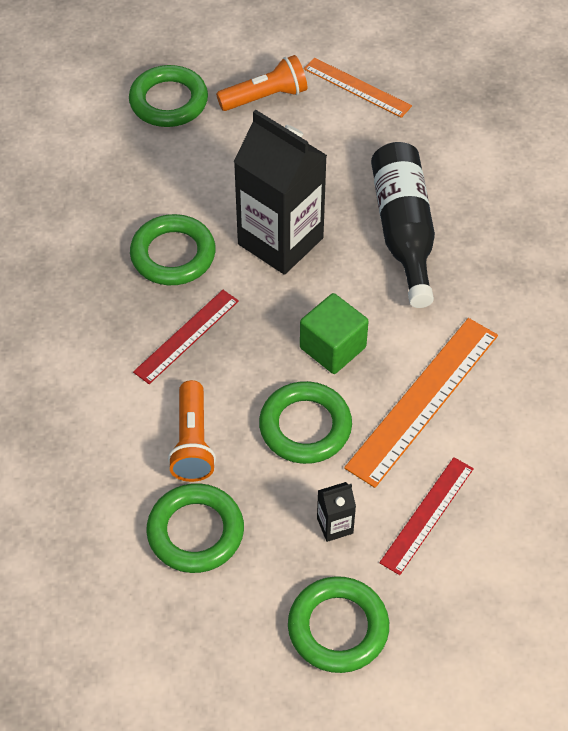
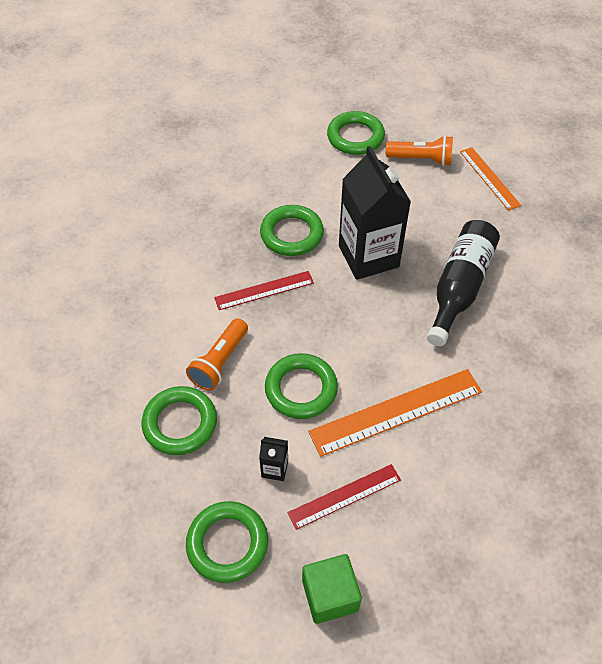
camera: 30 degrees right, 0 degrees up
(333, 347) = (356, 344): green cube -> green cube (330, 595)

